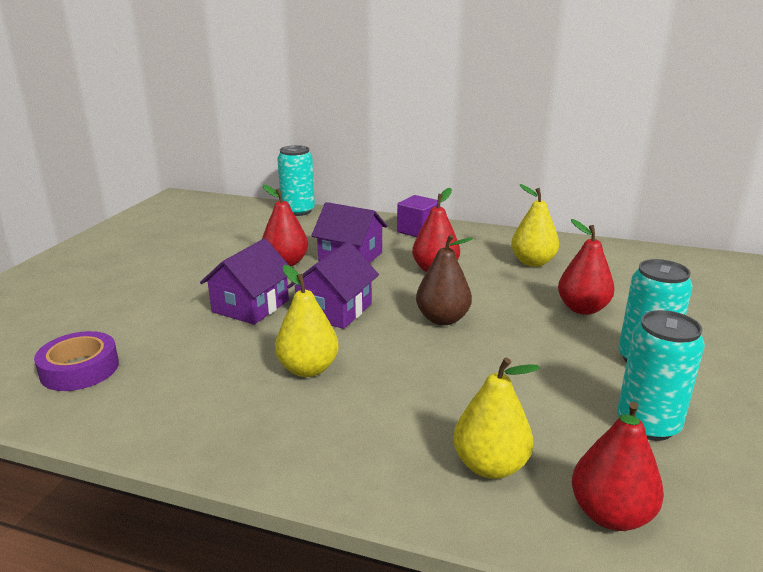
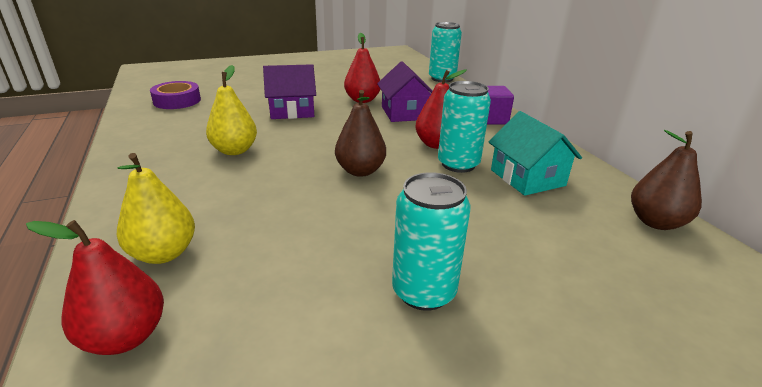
camera: 50 degrees right, 5 degrees up
(334, 310) = (320, 133): purple house -> none
(532, 262) = (527, 177): yellow pear -> turquoise house
(582, 309) = (477, 227): red pear -> none
(629, 253) = (655, 222): none -> brown pear
(648, 424) = (294, 324): turquoise can -> turquoise can (458, 164)

